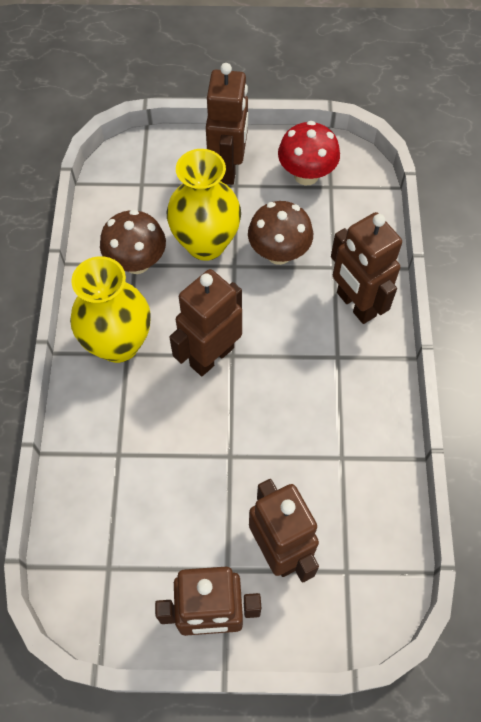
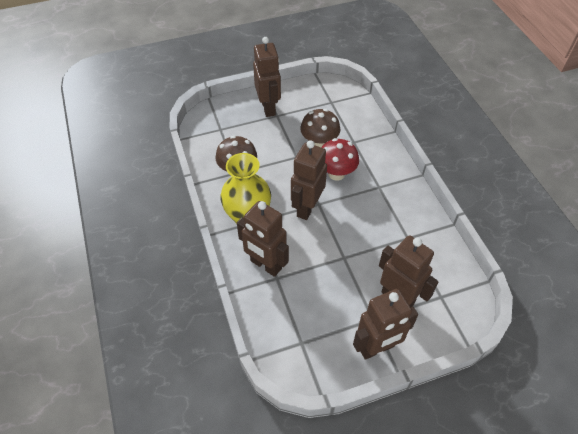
camera: 20 degrees left, 10 degrees down
(206, 244) = (274, 150): yellow vase -> none
(306, 175) = (315, 100): red mushroom -> red mushroom (336, 173)
(355, 304) = (375, 157): brown robot -> brown robot (265, 265)

